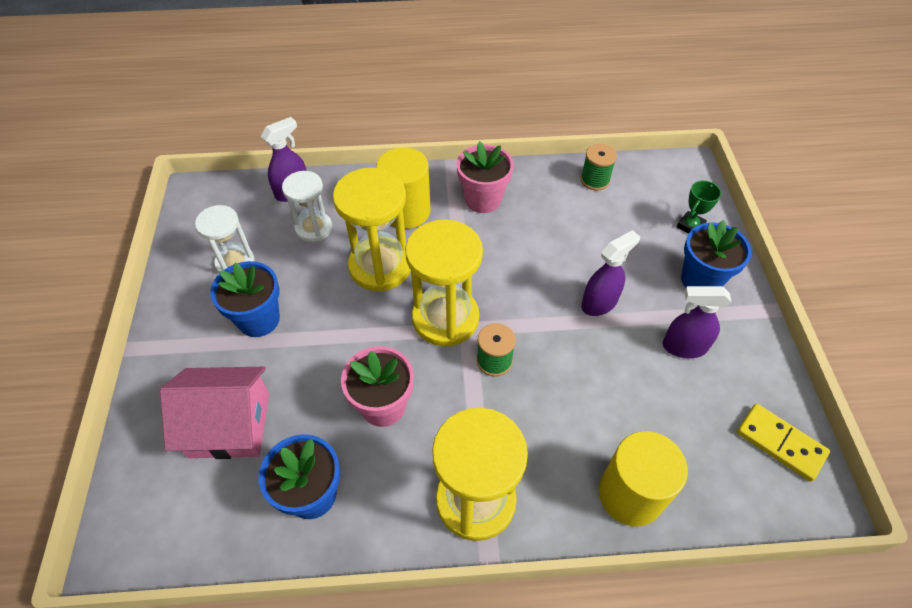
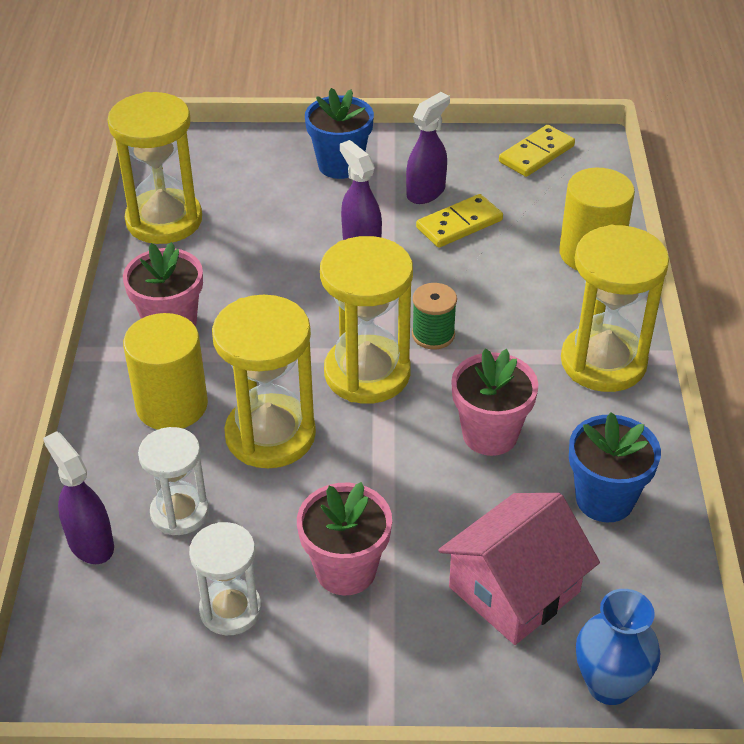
camera: 85 degrees left, 10 degrees down
(136, 491) = (609, 685): none -> blue vase
(229, 425) = (514, 589): pink house -> pink house turned 45 degrees clockwise
(259, 319) = (345, 570): blue flower pot -> pink flower pot
(595, 180) = (164, 220): green spool -> yellow hourglass
(644, 375) = (459, 224): none -> yellow domino
(683, 347) = (426, 192): purple spray bottle -> purple spray bottle turned 150 degrees counterclockwise
(690, 226) = (260, 158): green trophy -> none

